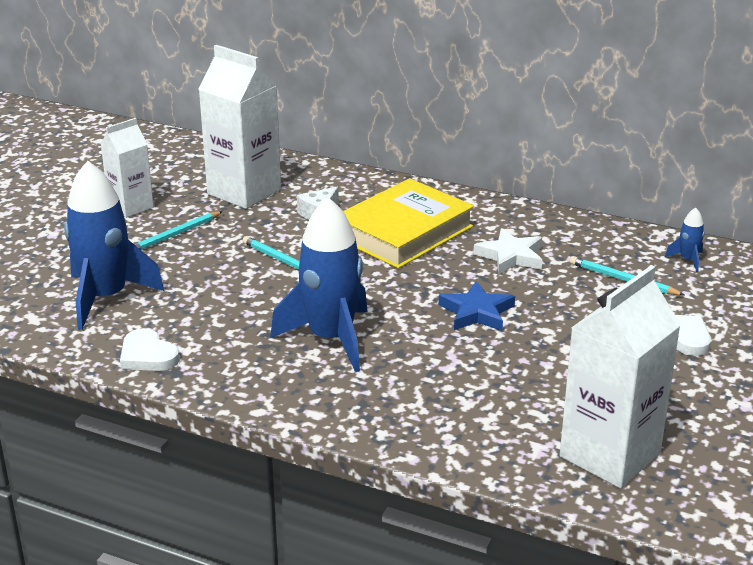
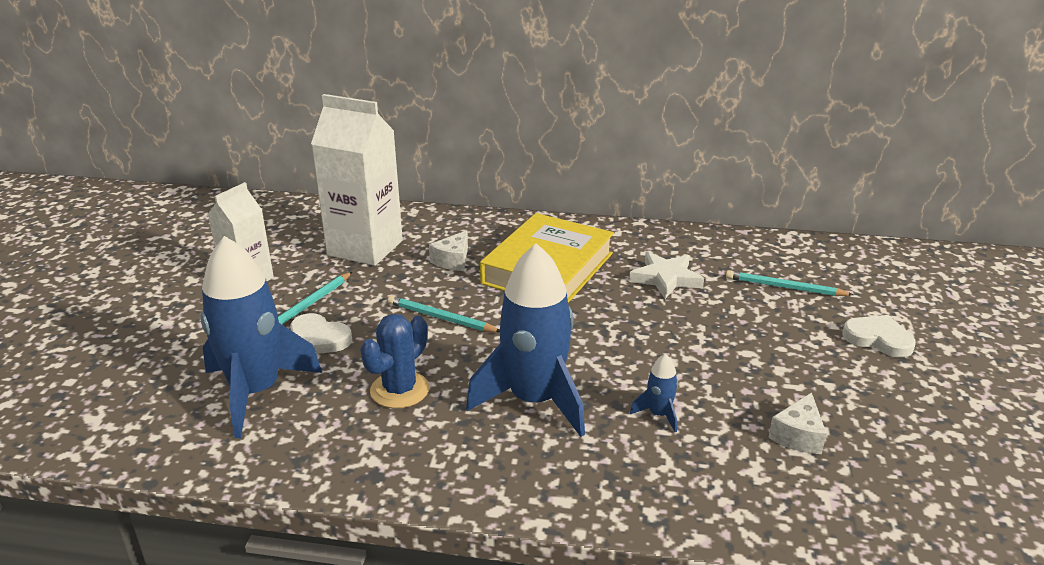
camera: 15 degrees left, 0 degrees up
(148, 355) = (333, 459): white heart -> white heart (318, 339)
(222, 314) = (399, 390): none -> blue cactus
(476, 312) = (668, 344): blue star -> none
(545, 401) = (798, 435): none -> white cheese
(609, 455) = (905, 491): white carton -> none
(687, 260) = (828, 259): blue rocket -> blue rocket (658, 414)

